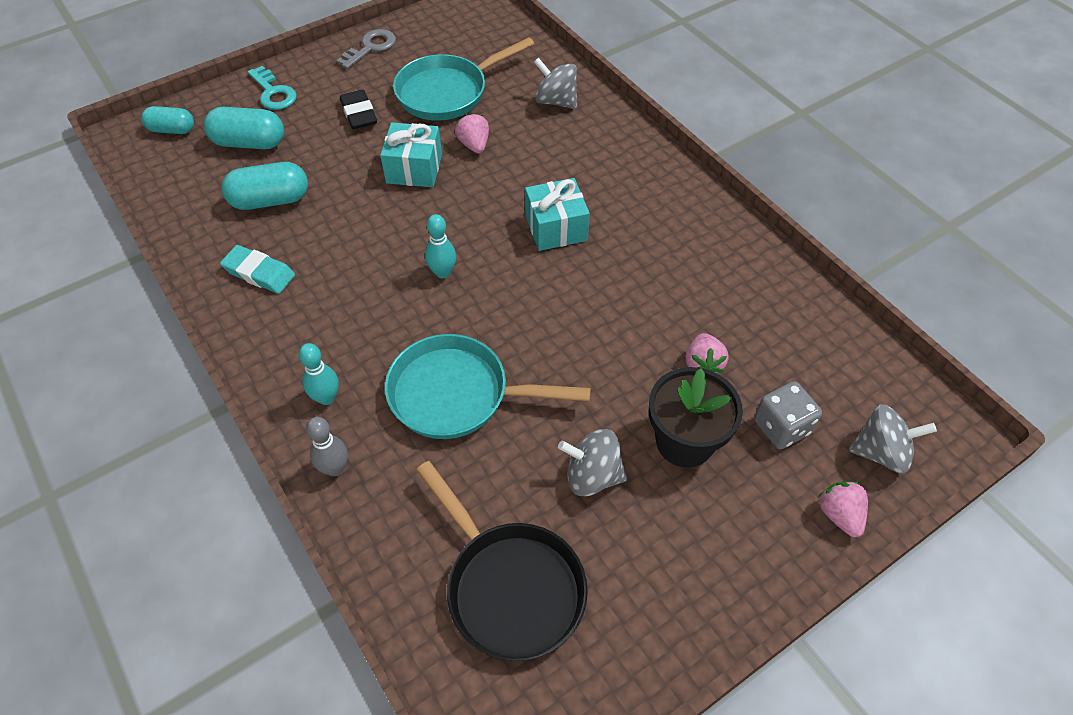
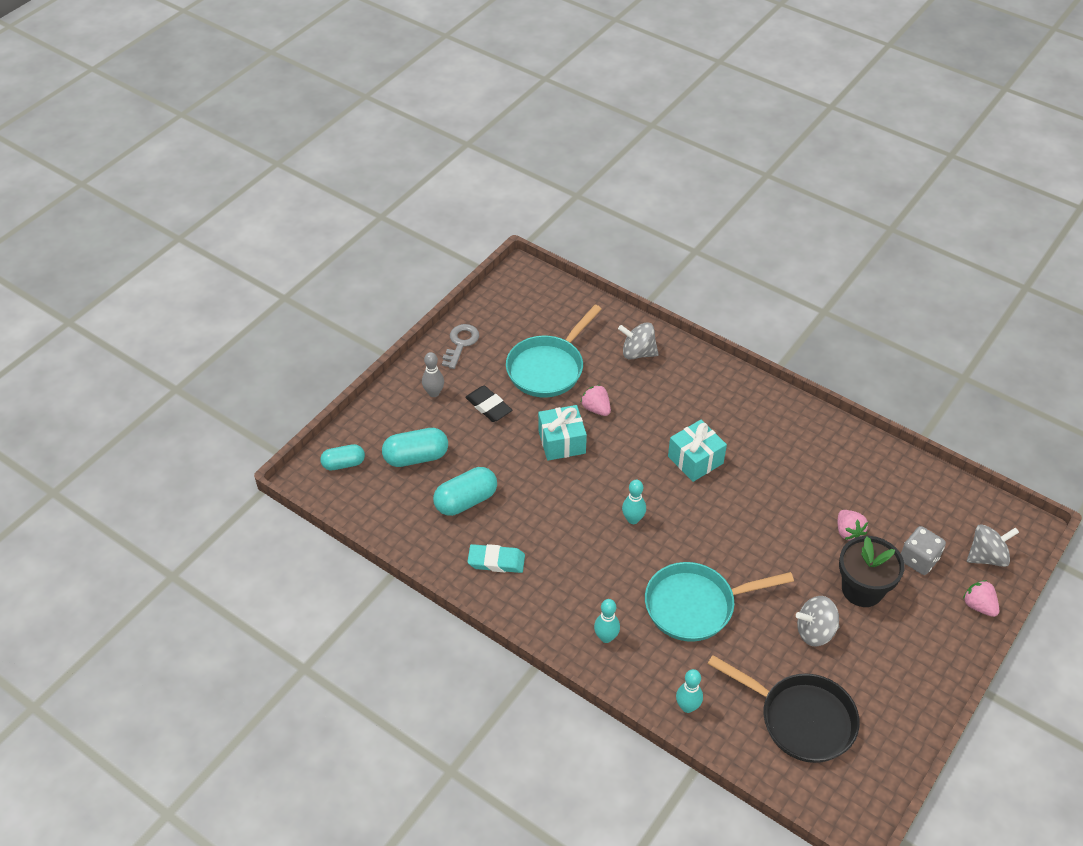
camera: 20 degrees left, 5 degrees down
(273, 93) = (406, 407): turquoise key -> none
(335, 468) = (642, 683): grey bowling pin -> grey bowling pin (434, 393)
(372, 518) = (687, 707): none -> turquoise bowling pin

